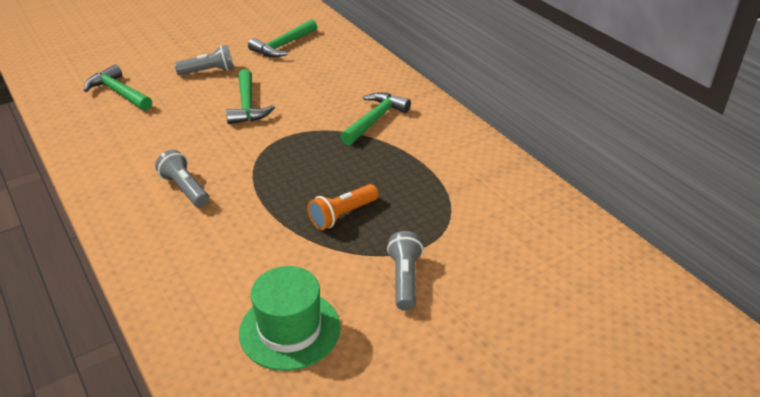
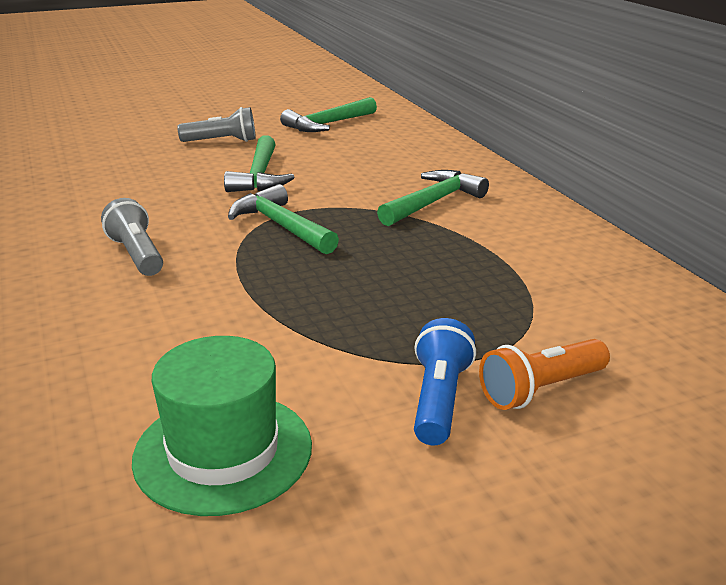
camera: 10 degrees right, 10 degrees down
(118, 92) = (99, 153): green hammer -> green hammer (281, 226)
(342, 215) = (357, 305): orange flashlight -> orange flashlight (541, 389)
(405, 279) = (439, 400): grey flashlight -> blue flashlight

